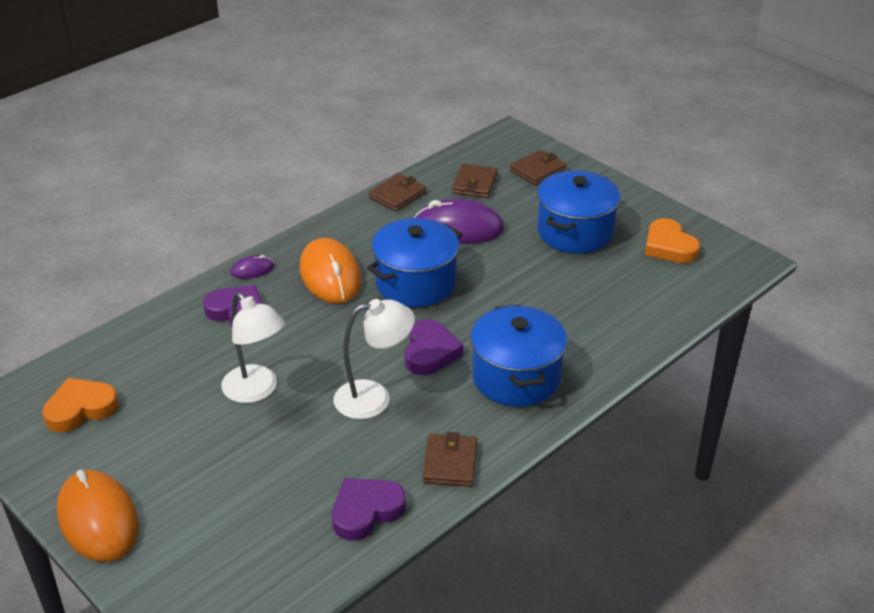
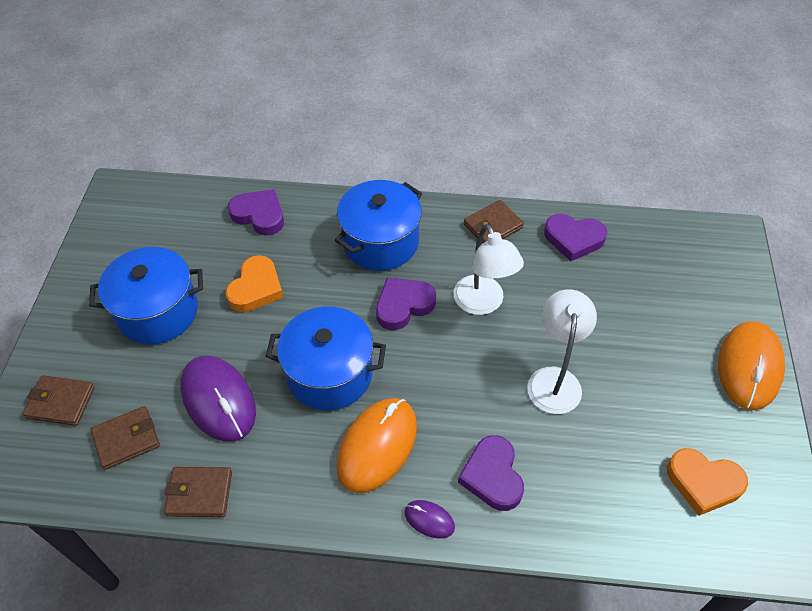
camera: 130 degrees left, 15 degrees up
(374, 398) = (483, 303): white lamp -> white lamp turned 150 degrees counterclockwise
(631, 323) = (259, 215): none -> purple heart
(669, 246) = (133, 242): orange heart -> orange heart (256, 288)

